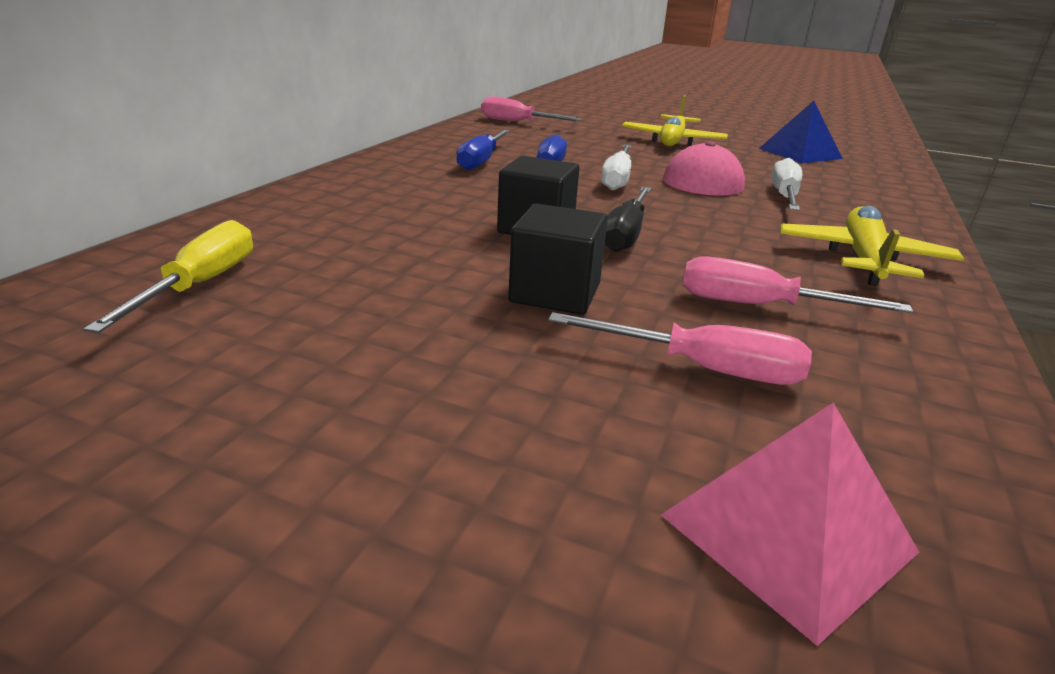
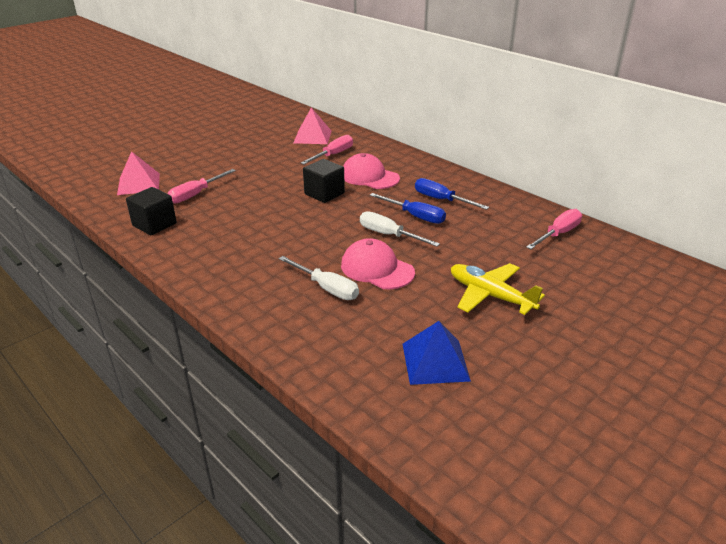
camera: 115 degrees right, 5 degrees up
(200, 285) = (312, 136): yellow screwdriver -> pink pyramid
(433, 204) = (369, 177): none -> pink cap
(555, 293) = (262, 184): black cube -> black cube (154, 224)
(626, 234) = (302, 212): black screwdriver -> none
(759, 306) = (217, 219): pink screwdriver -> pink screwdriver (333, 155)
(862, 259) = (227, 266): yellow plane -> none

